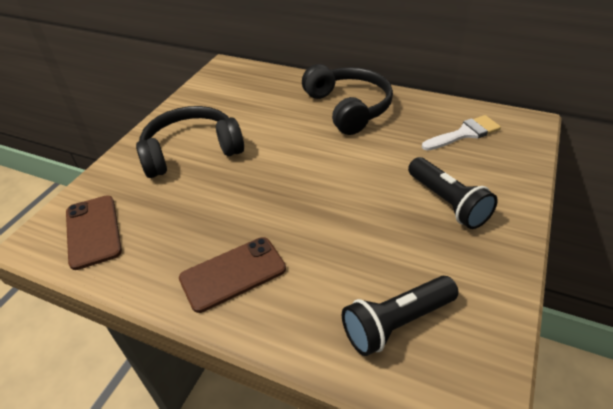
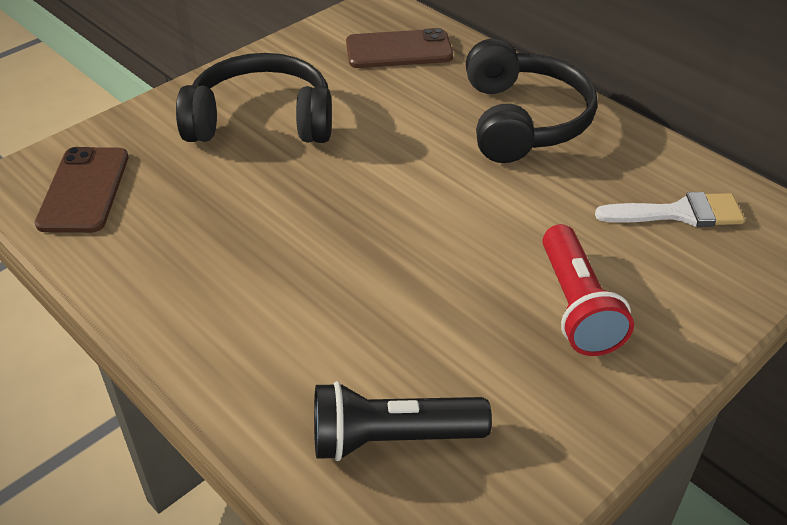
camera: 20 degrees right, 0 degrees up
(233, 274) = (221, 301): brown phone -> brown phone (399, 50)
(447, 202) = (577, 306): black flashlight -> red flashlight

